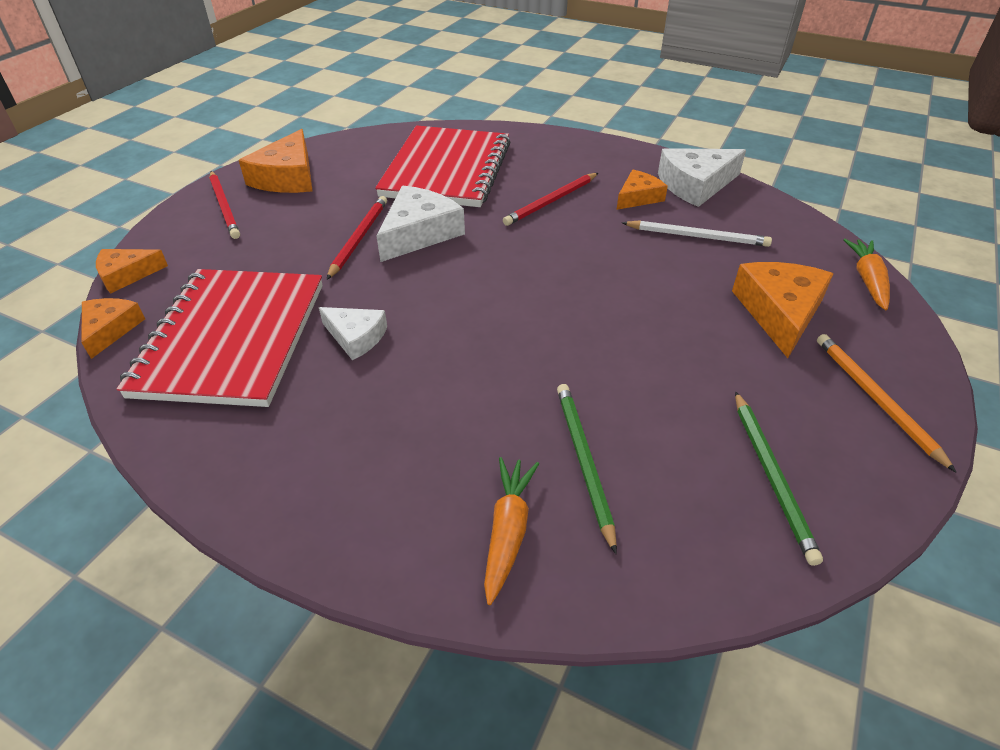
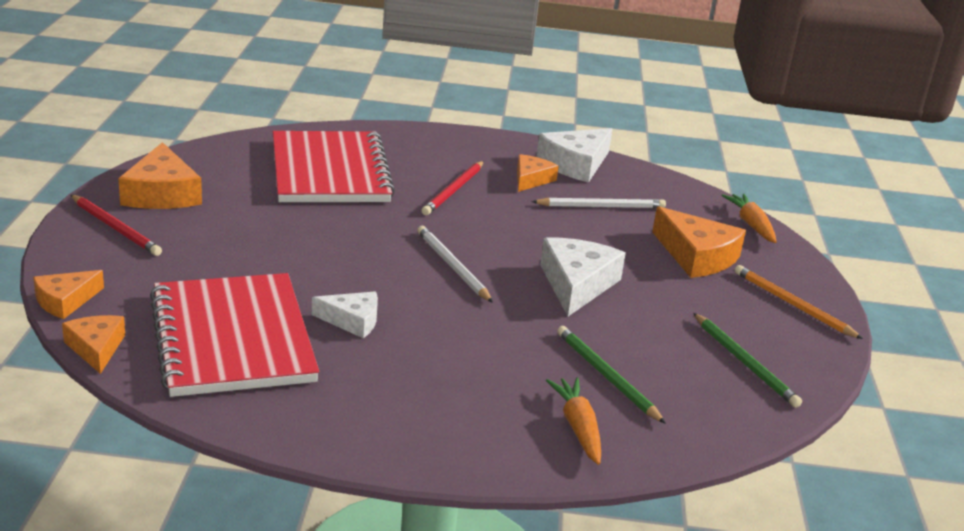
camera: 25 degrees left, 15 degrees down
(358, 238) = (288, 241): red pencil -> none
(419, 233) = (345, 230): white cheese -> white cheese (576, 284)
(496, 288) = (452, 267): none -> white pencil
(779, 312) = (696, 256): orange cheese -> orange cheese turned 150 degrees clockwise

